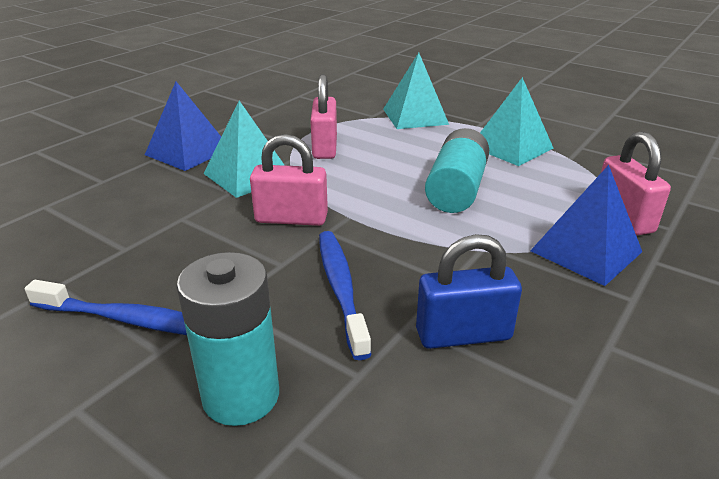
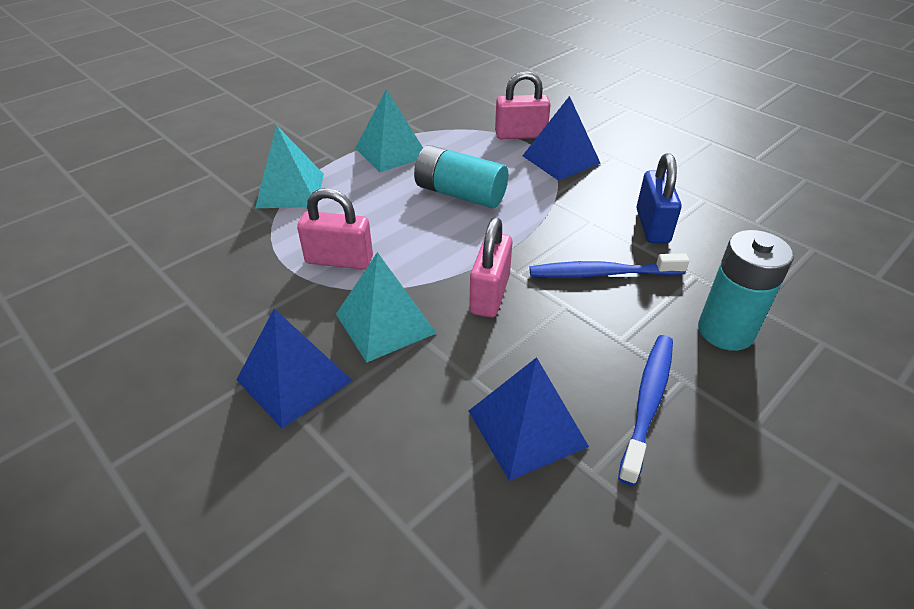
camera: 80 degrees left, 10 degrees up
(117, 248) = (527, 428): none -> blue pyramid

